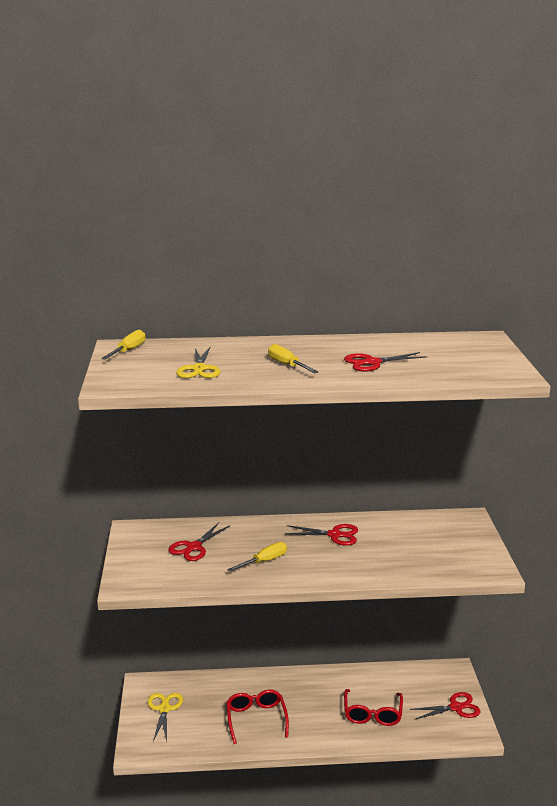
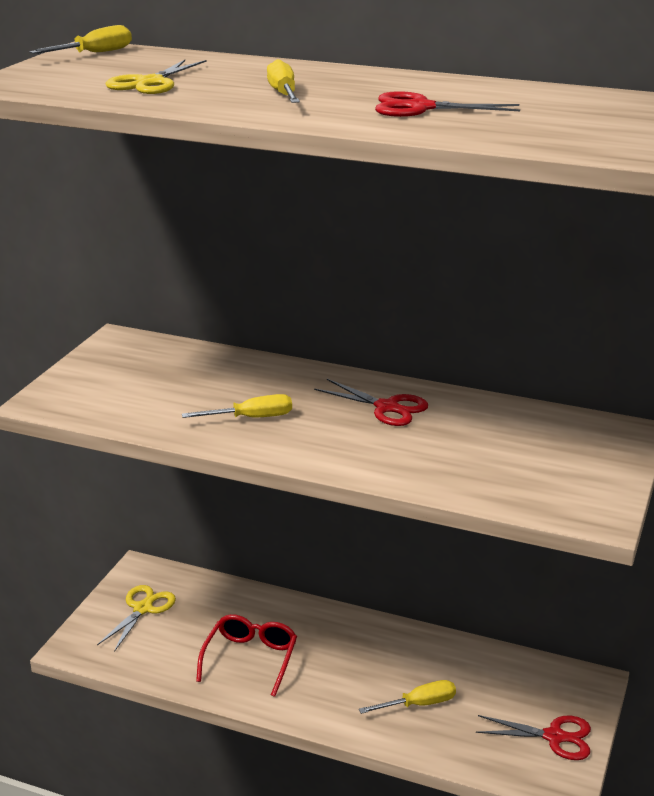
camera: 25 degrees right, 5 degrees up
(193, 547) = (174, 378): red scissors -> none
(372, 713) = (419, 704): red glasses -> yellow screwdriver

